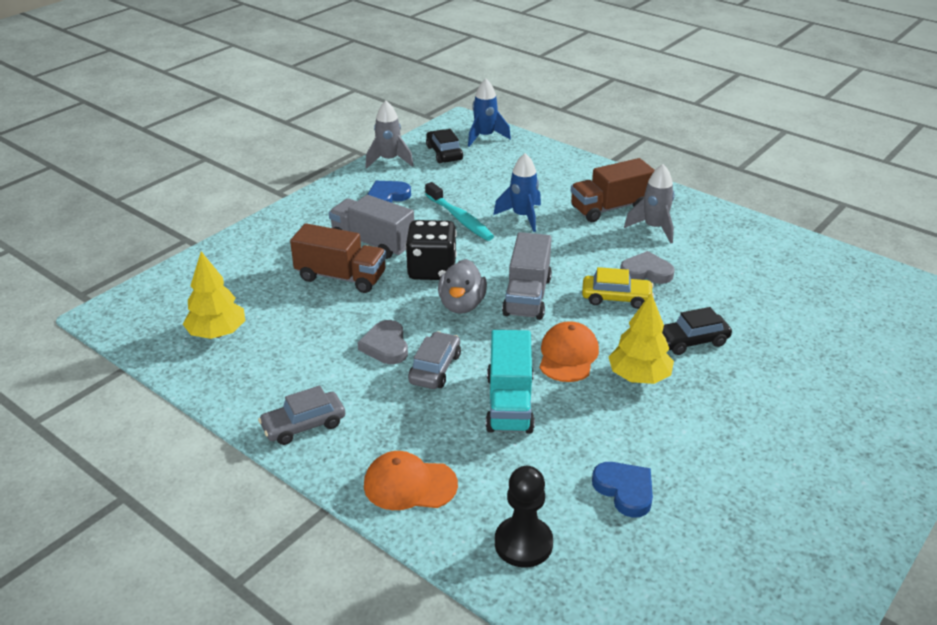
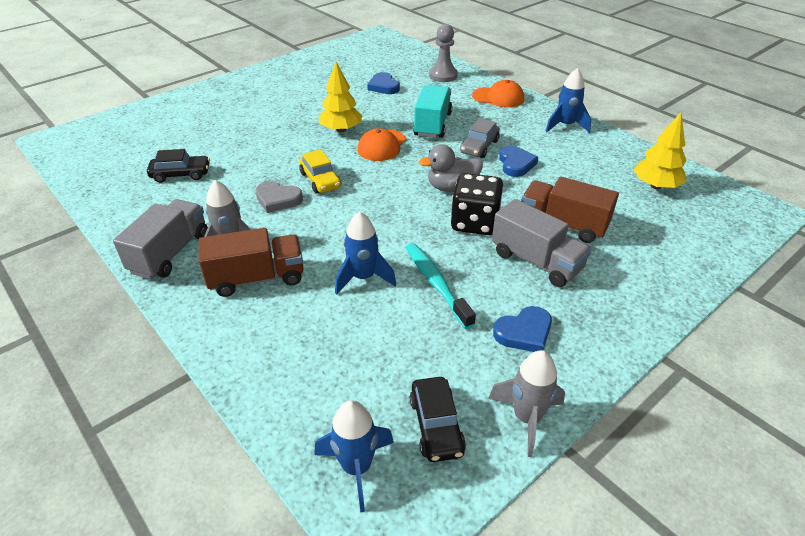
camera: 170 degrees left, 5 degrees up
(304, 425) = (565, 126): grey car -> blue rocket
(386, 346) = (515, 164): grey heart -> blue heart
(462, 305) = (452, 188): grey duck -> grey duck turned 120 degrees counterclockwise
(523, 543) = (443, 75): black pawn -> grey pawn
(527, 296) = (394, 189): grey truck -> grey truck (170, 253)
(616, 298) = (320, 180): yellow car -> yellow car turned 135 degrees counterclockwise
(691, 341) = (288, 146): black car -> black car (181, 174)

